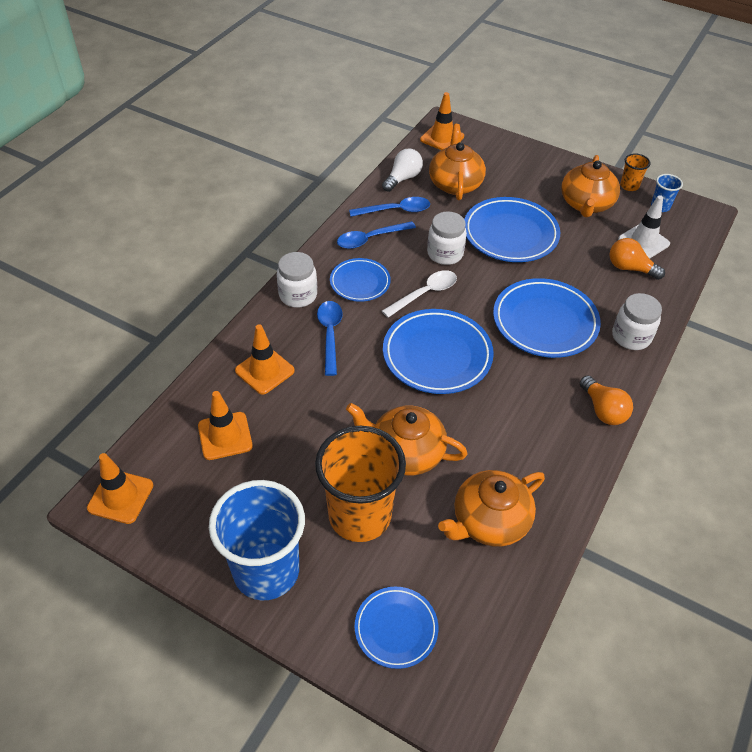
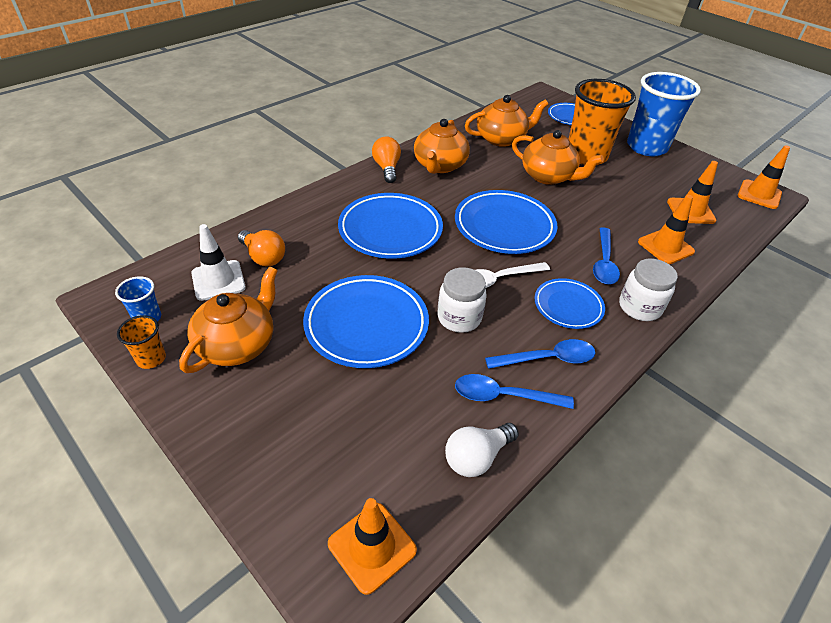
camera: 165 degrees left, 5 degrees down
(455, 183) = (398, 425): orange teapot -> orange teapot (439, 165)
(631, 337) = (321, 204): white jar -> none

